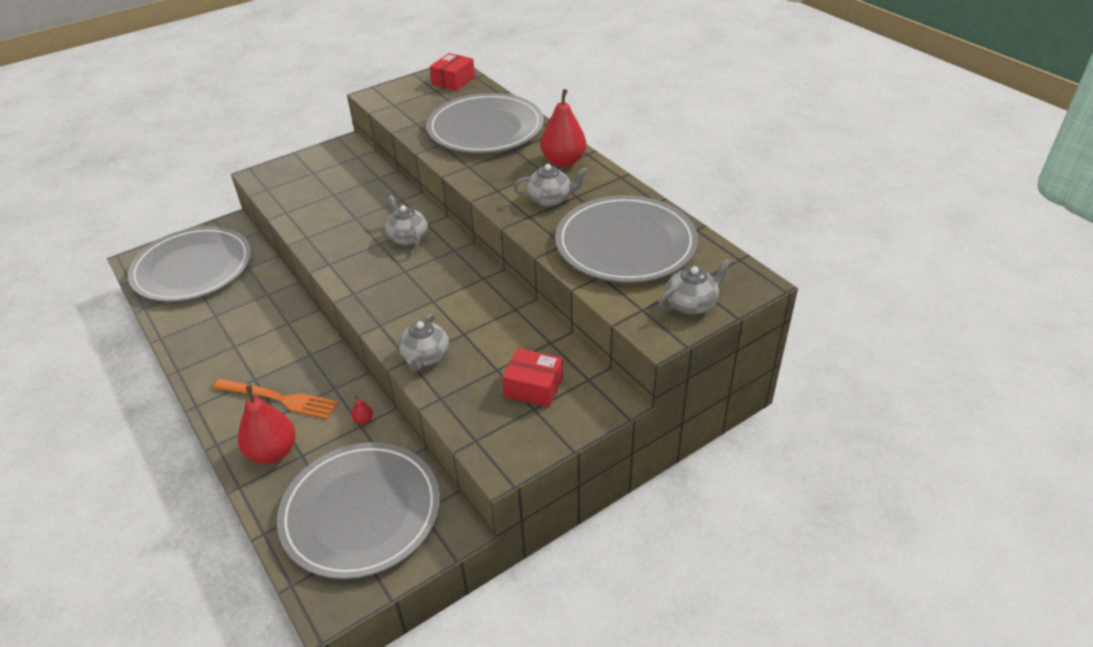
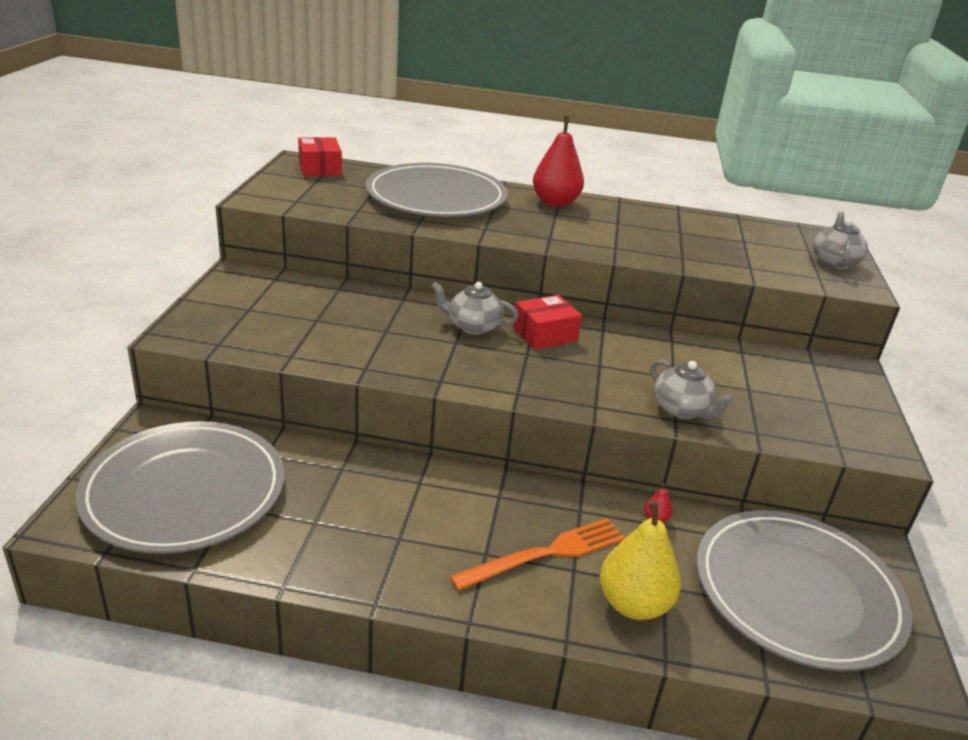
camera: 50 degrees left, 10 degrees down
(273, 452) = (633, 604): red pear -> yellow pear
(533, 387) = (794, 387): red box -> red box (544, 334)
(550, 199) = (604, 231): grey teapot -> none
(625, 244) = (719, 242): grey plate -> none

